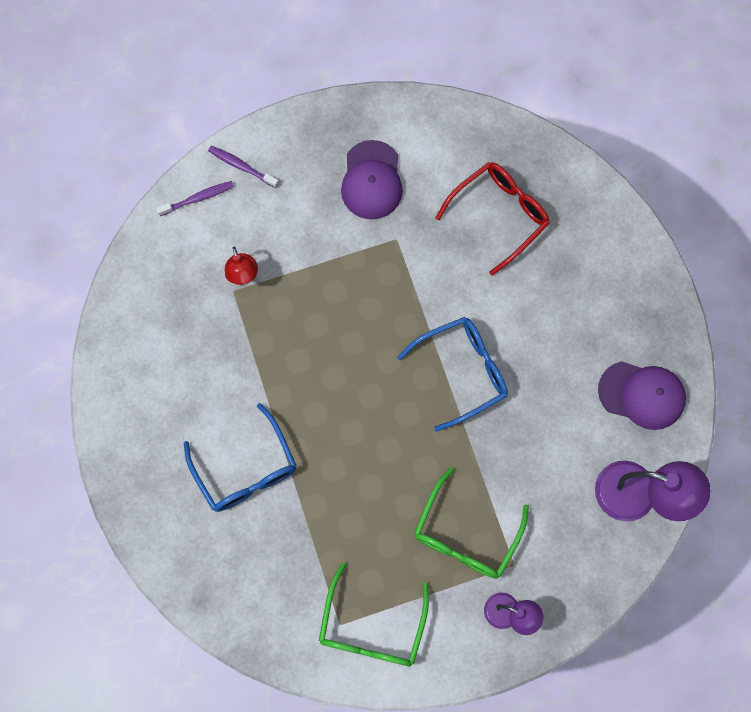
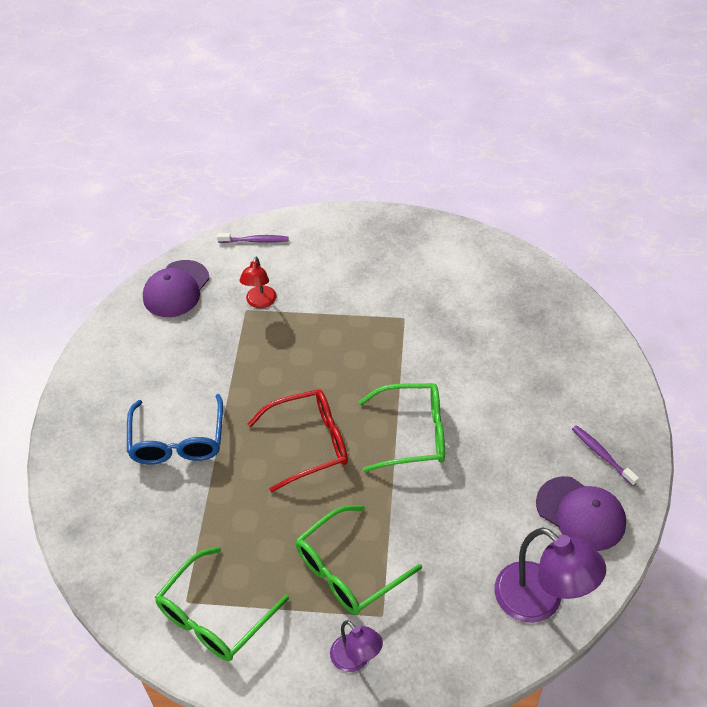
camera: 25 degrees right, 25 degrees down
(241, 166) = (302, 231): purple toothbrush -> purple toothbrush (602, 455)
(371, 180) = (404, 271): purple cap -> purple cap (176, 289)
(462, 372) = (412, 434): blue glasses -> green glasses
(499, 215) = (504, 329): red glasses -> red glasses (309, 443)

